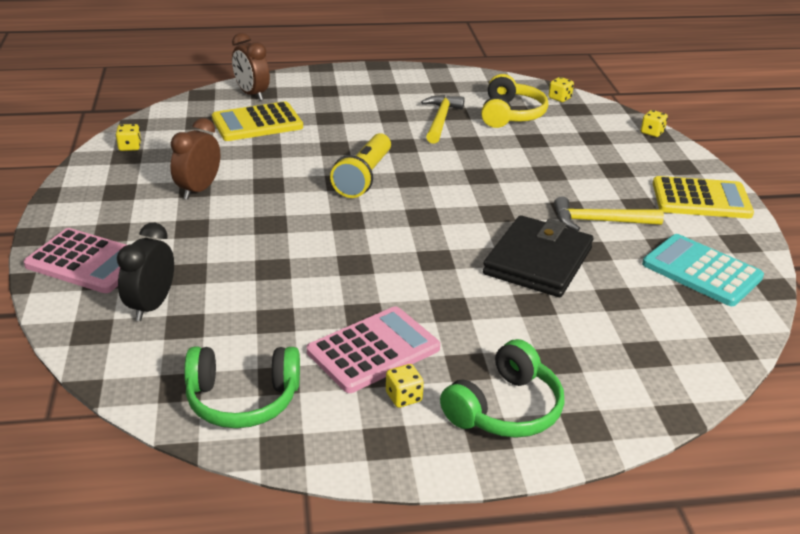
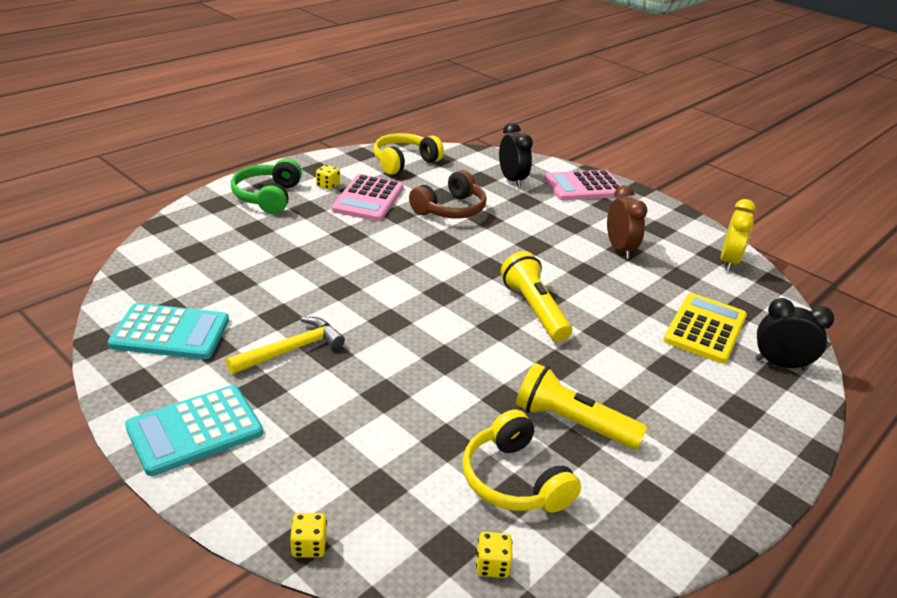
camera: 140 degrees right, 0 degrees up
(130, 147) = (728, 262): yellow dice -> yellow clock
(242, 399) = (404, 162): green headphones -> yellow headphones
(252, 94) = (780, 364): brown clock -> black clock
(293, 295) = (450, 209): none -> brown headphones
(440, 120) = (572, 423): yellow hammer -> yellow flashlight
(538, 261) = (317, 288): black wallet -> none
(701, 199) = (195, 430): yellow calculator -> turquoise calculator

